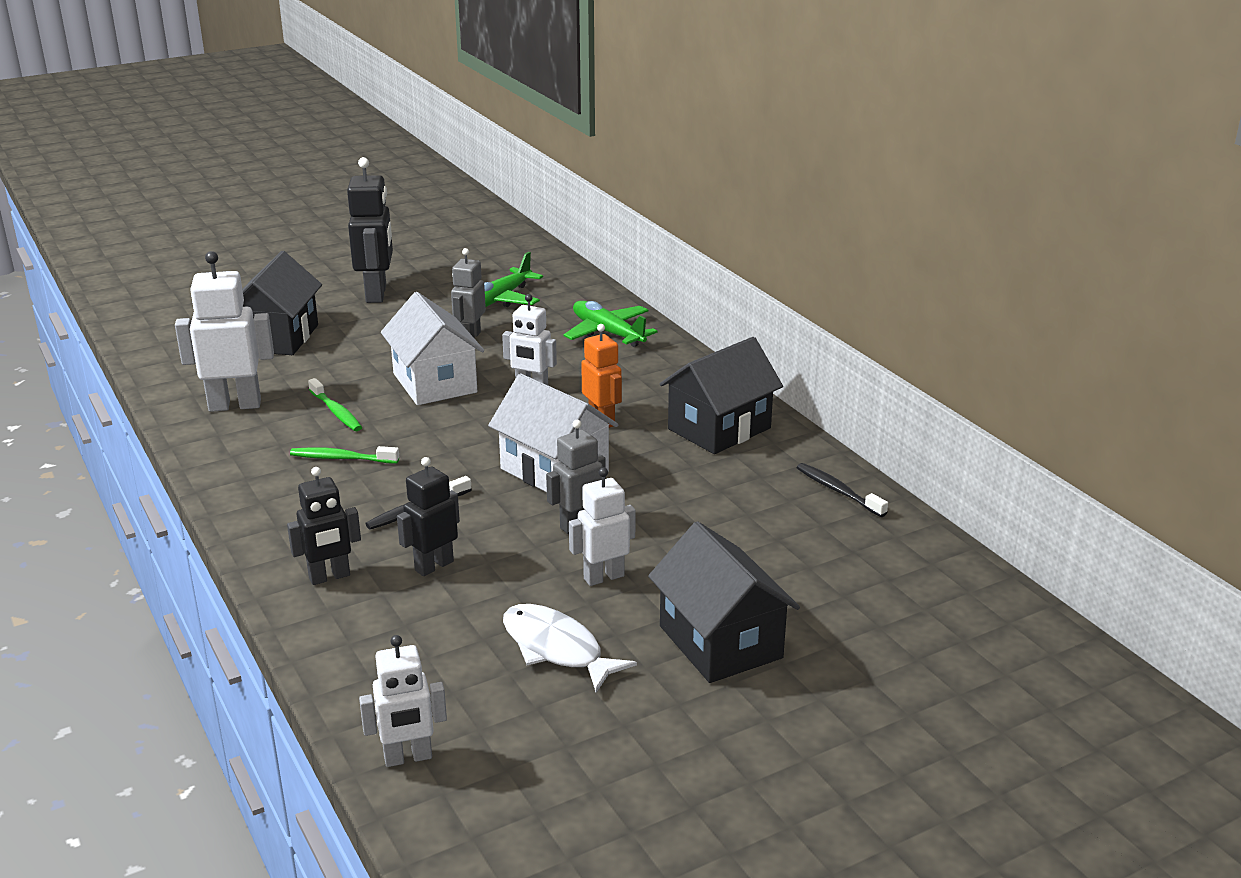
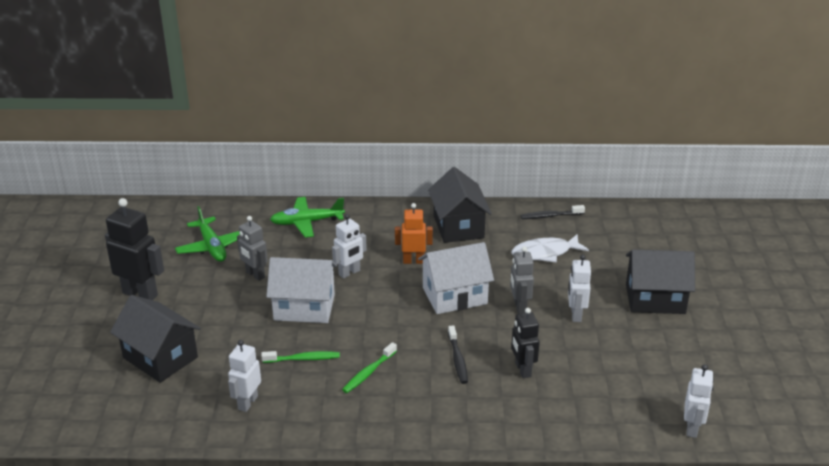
camera: 60 degrees left, 5 degrees up
(235, 405) = (247, 403): white robot -> white robot, size x0.63
(329, 577) = (505, 413): black robot -> none
(556, 649) = (629, 351): white fish -> white fish (545, 253)

